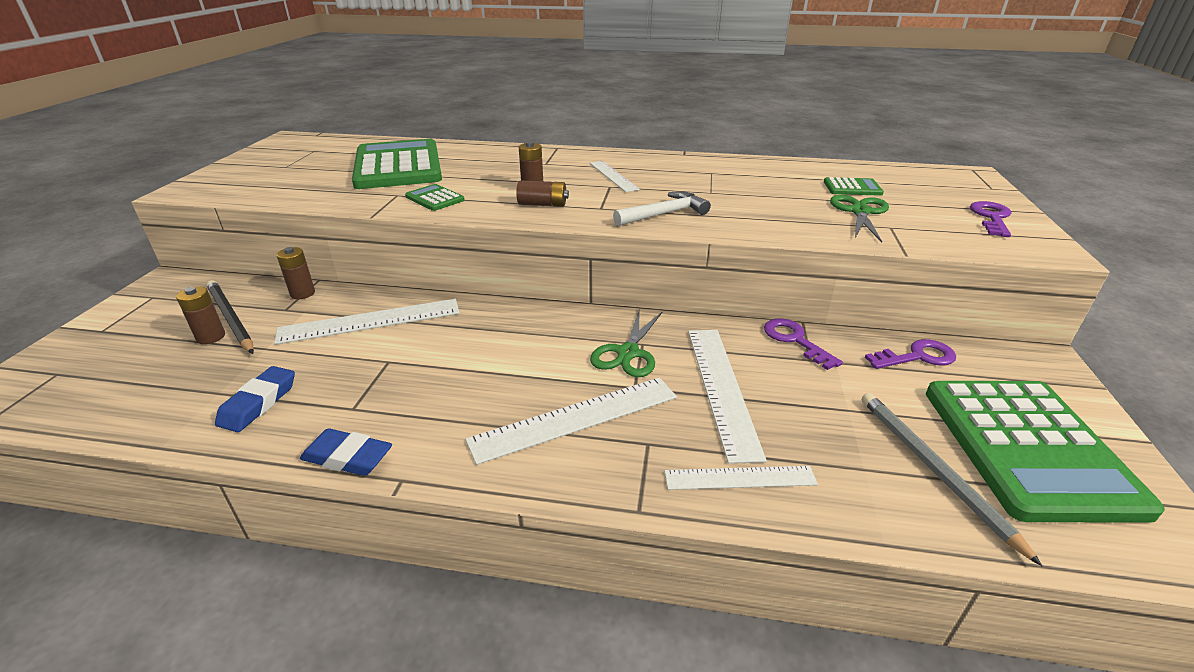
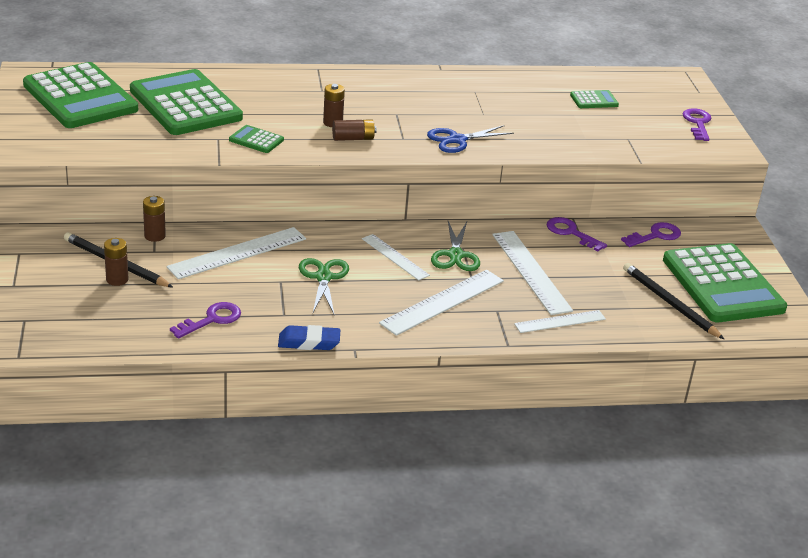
camera: 20 degrees left, 0 degrees up
(258, 403) = (212, 320): blue eraser -> purple key
(308, 156) = (80, 97): none -> green calculator
(613, 176) = (392, 101): white ruler -> white ruler (395, 257)
(664, 214) = (457, 140): white hammer -> blue scissors
(859, 212) = (603, 125): green scissors -> green scissors (323, 277)
(933, 469) = (669, 303): grey pencil -> black pencil

